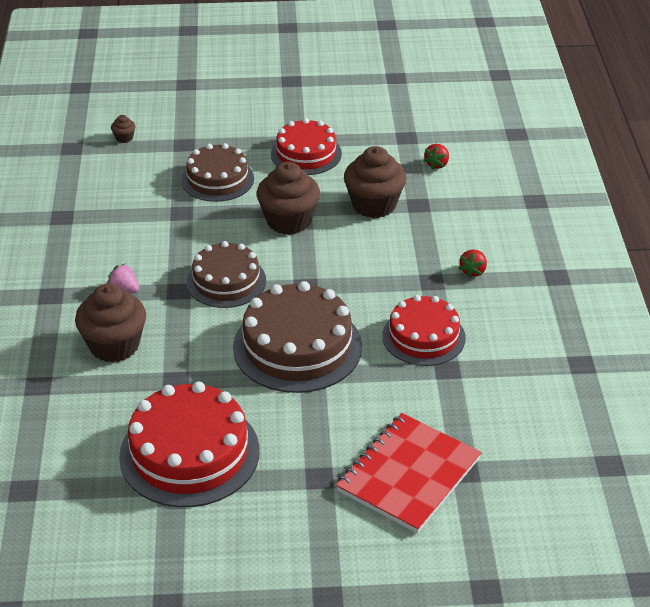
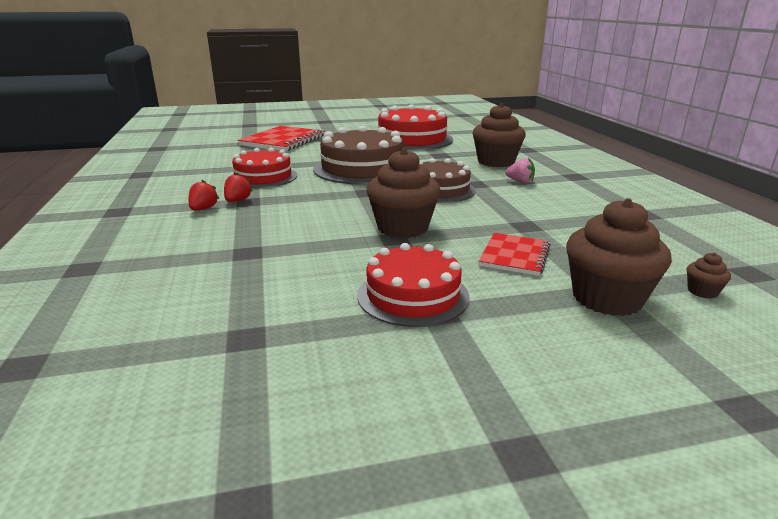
camera: 170 degrees right, 15 degrees down
(217, 179) = (515, 256): brown cake -> red notebook
(374, 205) = (304, 248): brown cupcake -> brown cupcake (607, 298)
(437, 164) = (204, 299): red strawberry -> red strawberry (237, 201)

